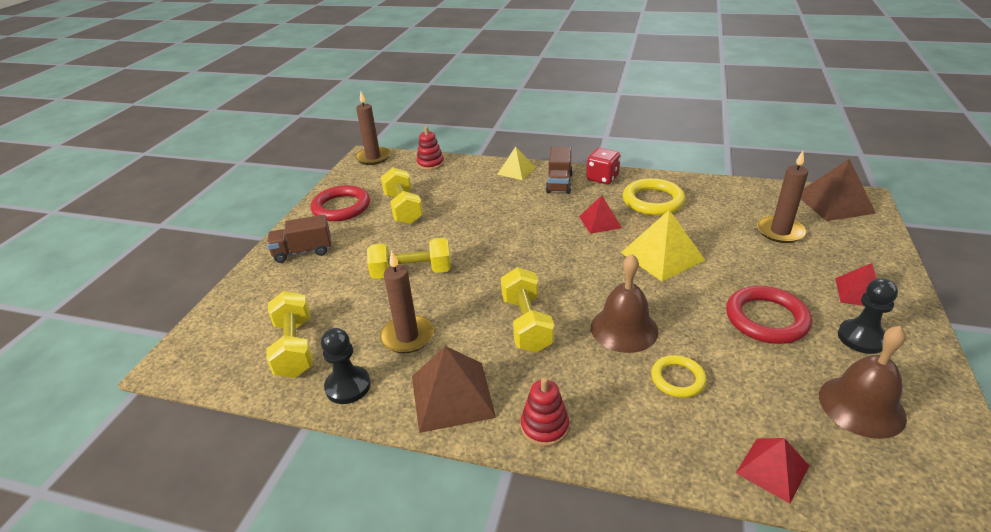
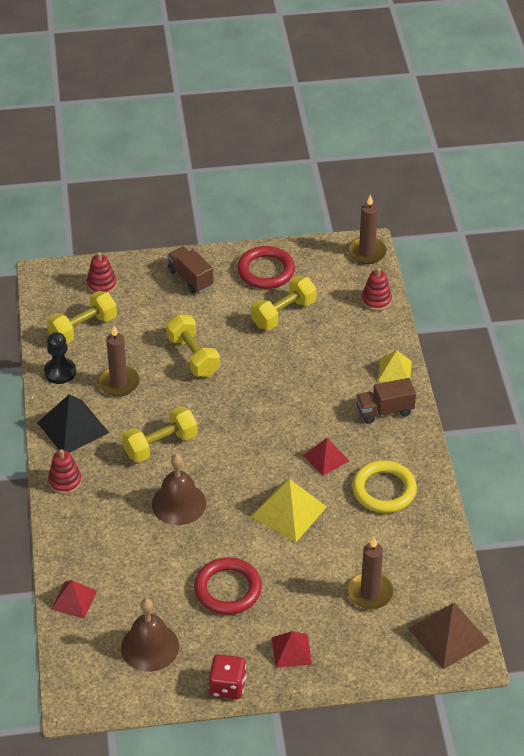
camera: 65 degrees right, 10 degrees up
(243, 316) = (101, 285): none -> red stacking toy
(452, 396) = (73, 427): brown pyramid -> black pyramid
(602, 178) = (412, 442): red dice -> red dice (227, 686)
(677, 379) = (136, 543): yellow ring -> none
(861, 338) = (228, 649): black pawn -> none

